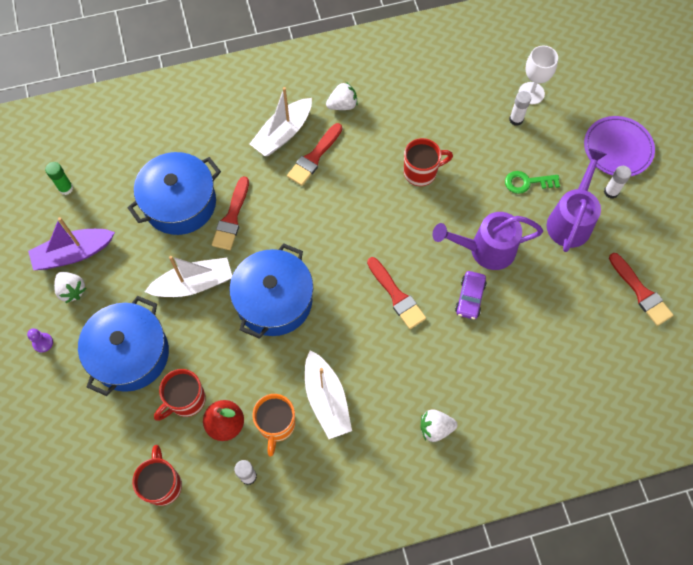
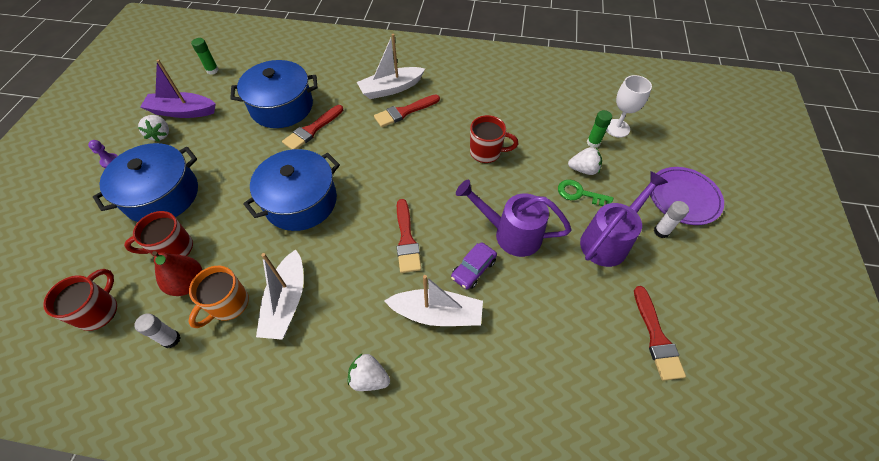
camera: 25 degrees right, 10 degrees down
(194, 284) = (249, 164): white boat -> white boat (437, 313)
(342, 105) = (450, 85): white strawberry -> white strawberry (583, 169)
(516, 119) = (593, 142): white glue stick -> green glue stick

